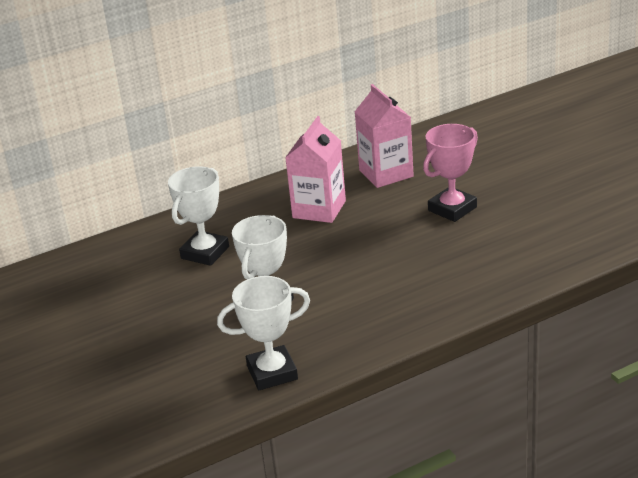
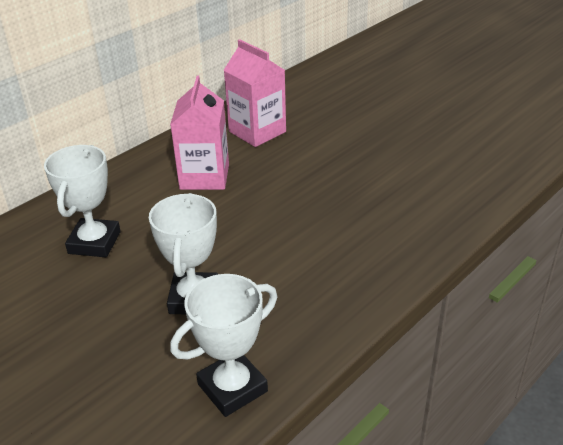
camera: 20 degrees left, 5 degrees up
(452, 209) = (341, 159): pink trophy -> none

